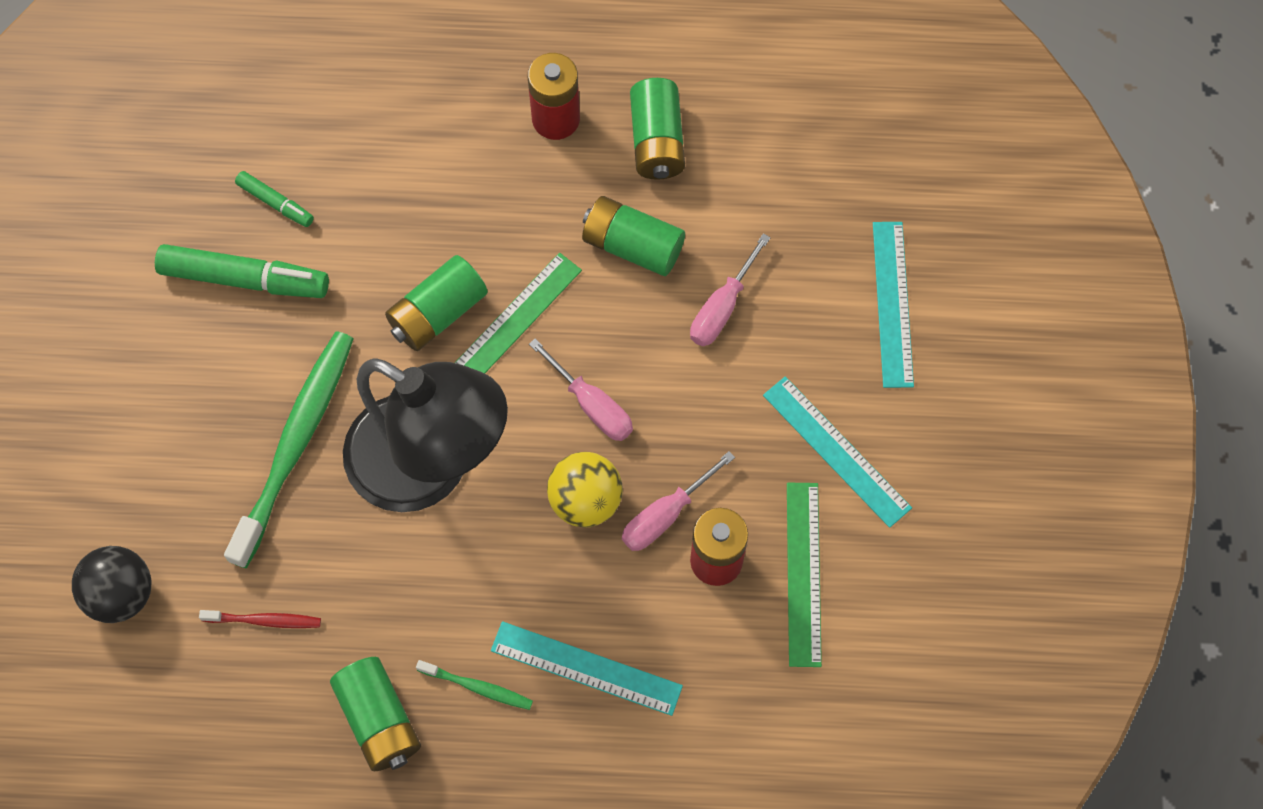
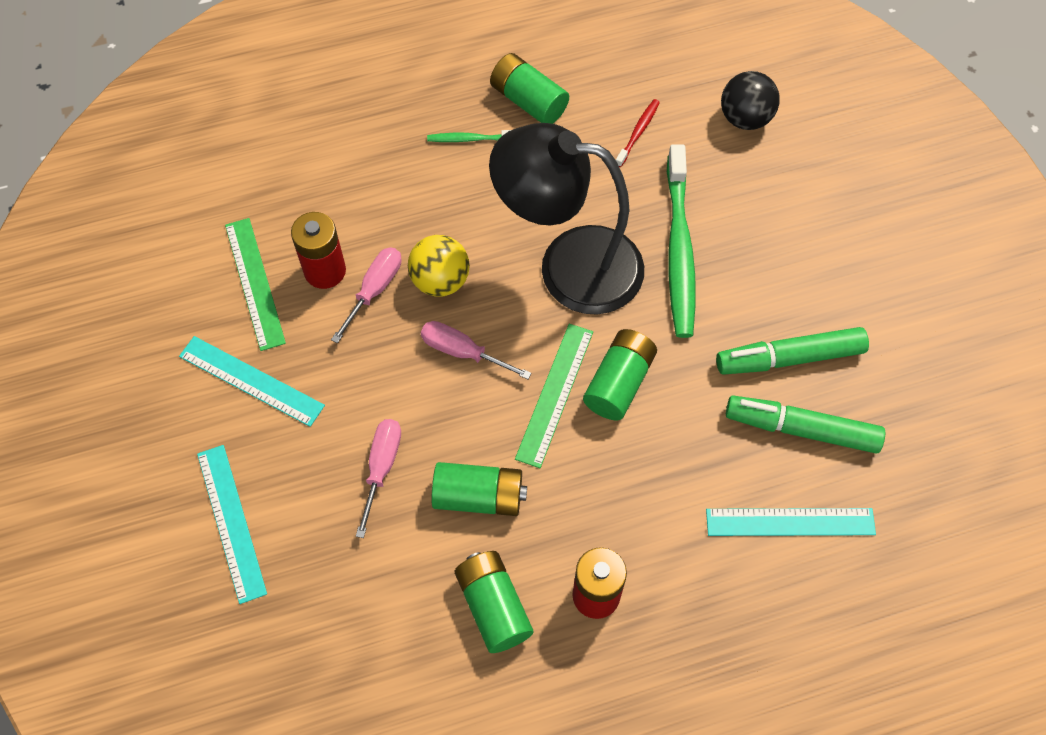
camera: 160 degrees right, 5 degrees down
(264, 620) = (638, 133): red toothbrush -> red toothbrush turned 135 degrees clockwise
(275, 203) = (801, 429): green marker -> green marker, size x1.89
(586, 668) = (397, 173): turquoise ruler -> turquoise ruler (790, 522)

